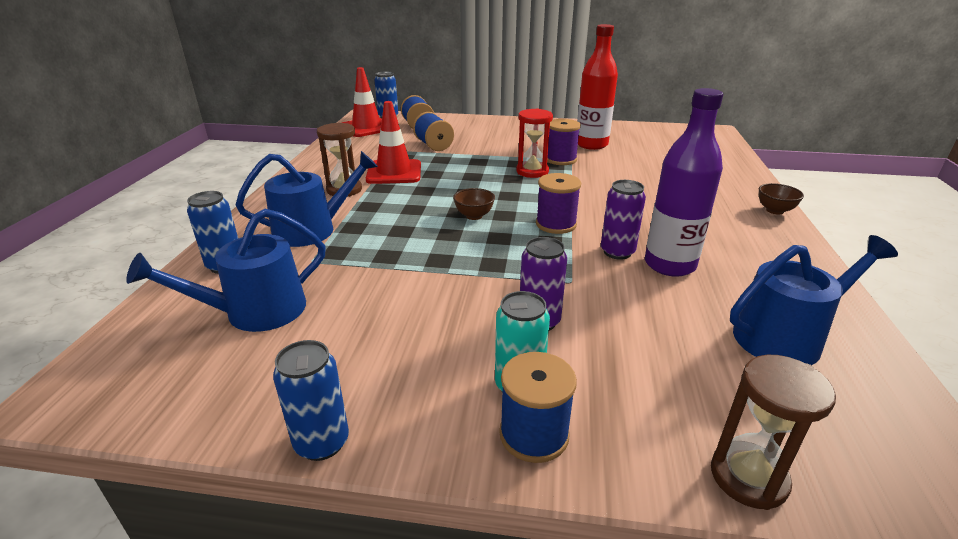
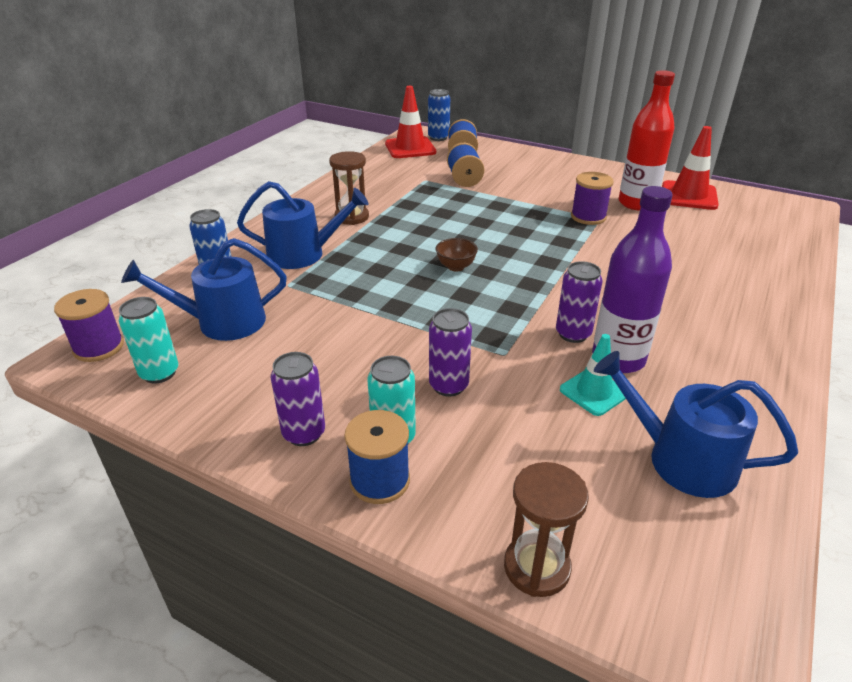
camera: 20 degrees right, 5 degrees up
(203, 384) = (159, 373): none -> turquoise can
(322, 442) = (219, 441): blue can -> none
(394, 172) = (408, 205): red traffic cone -> red traffic cone (689, 196)
(419, 407) = (304, 433): none -> purple can
(532, 171) = (547, 226): red hourglass -> none
(556, 224) = (531, 291): purple spool -> purple spool (99, 347)
(671, 297) = (594, 392): none -> turquoise traffic cone
(774, 210) = (793, 322): brown bowl -> none
(785, 337) = (681, 459): blue watering can -> blue watering can turned 150 degrees counterclockwise

